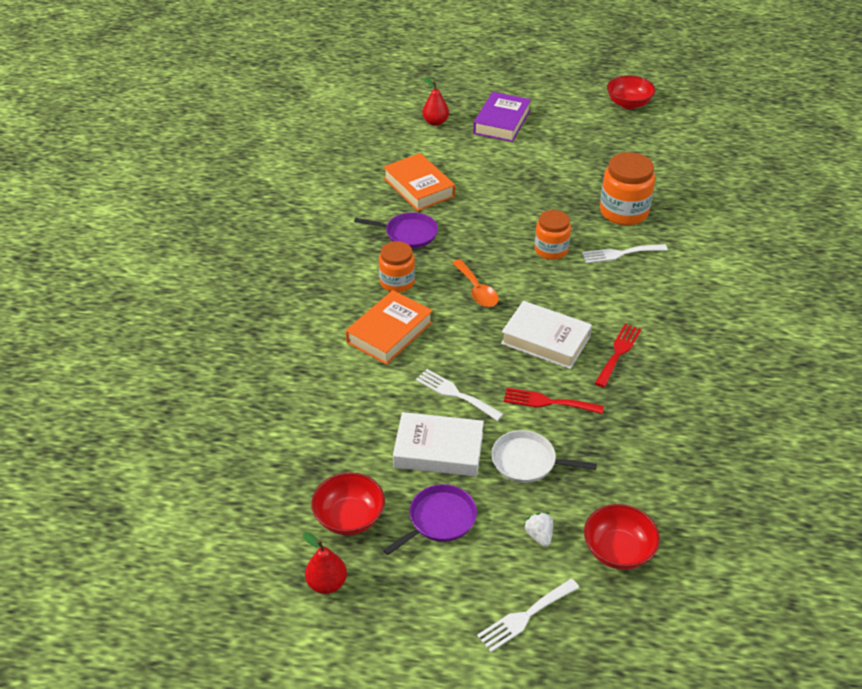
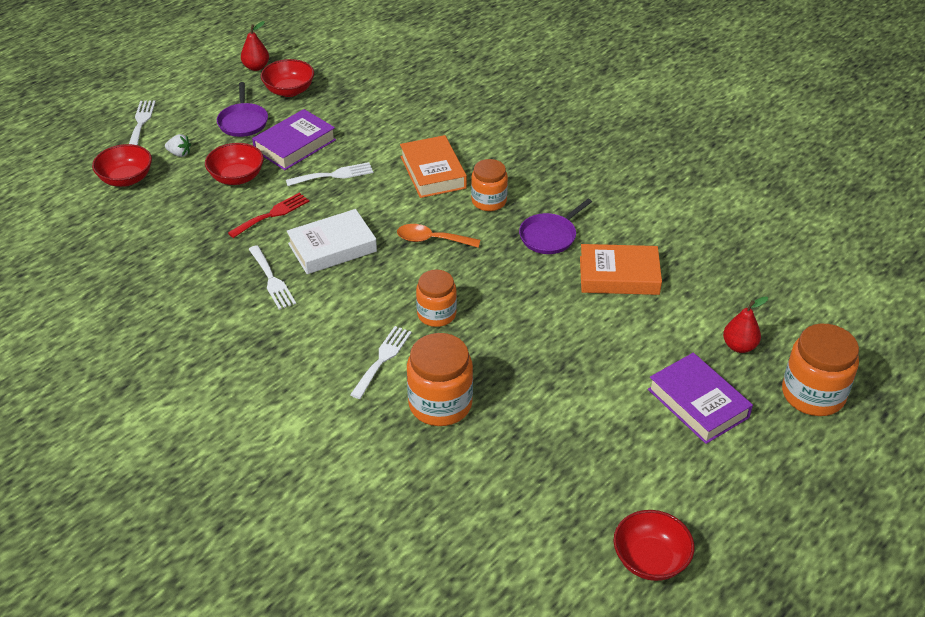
camera: 125 degrees right, 0 degrees up
(438, 450) = (295, 145): white book -> purple book
(447, 89) = (813, 394): none -> orange jar
(527, 461) = (237, 177): white pan -> red bowl
(618, 352) = (272, 280): red fork -> white fork

